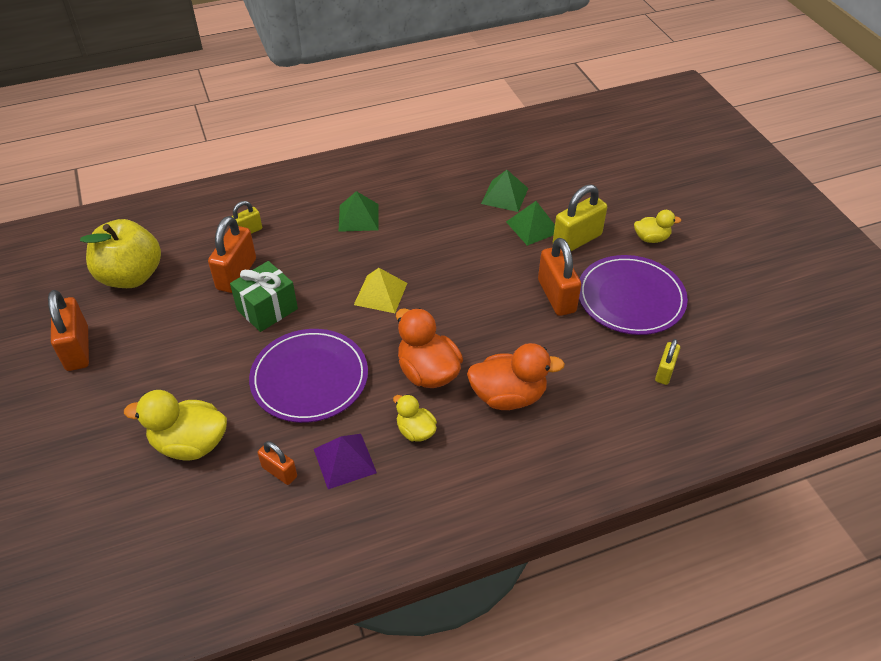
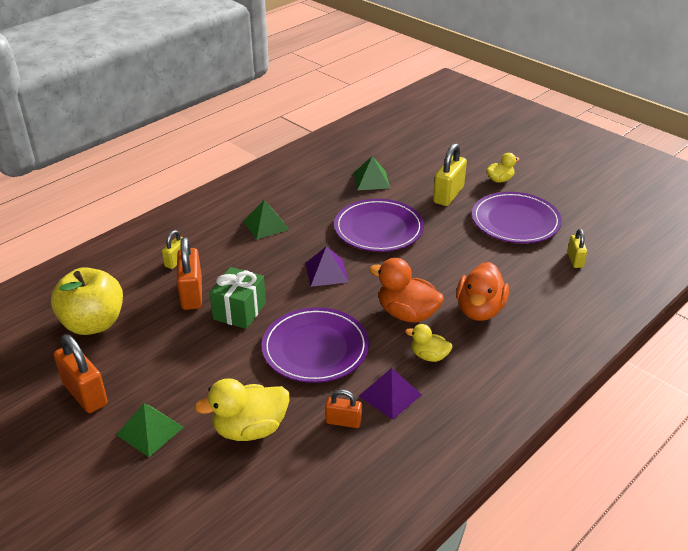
camera: 25 degrees left, 10 degrees down
(380, 293) = (326, 272): yellow pyramid -> purple pyramid
(470, 259) = (378, 229): none -> purple plate
(508, 396) = (479, 310): orange duck -> orange duck turned 135 degrees clockwise
(533, 227) = (409, 195): green pyramid -> green pyramid (150, 431)
(556, 296) = (462, 235): orange padlock -> none

